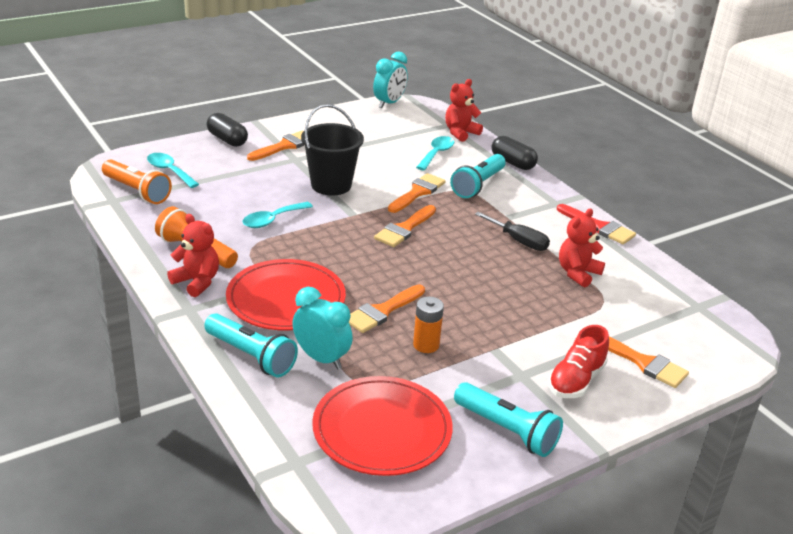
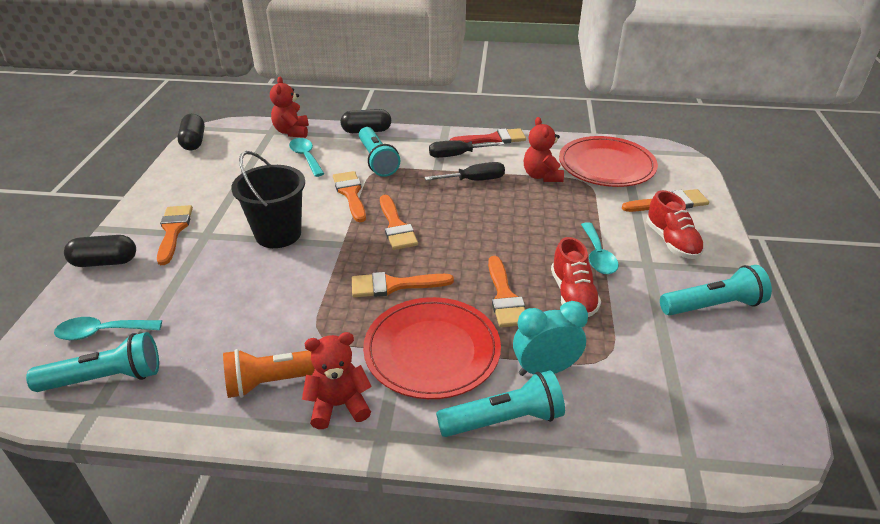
camera: 50 degrees left, 5 degrees up
(137, 191) = (105, 378): orange flashlight -> turquoise flashlight
(272, 220) = (290, 298): turquoise spoon -> turquoise spoon (597, 256)
(335, 256) = (394, 285): none -> orange brush
(382, 430) = (674, 379): red plate -> red plate (606, 165)
(389, 103) = (194, 141): turquoise clock -> black capsule
(426, 345) = (573, 295): orange battery -> red shoe
(543, 218) = (456, 155): none -> black screwdriver

